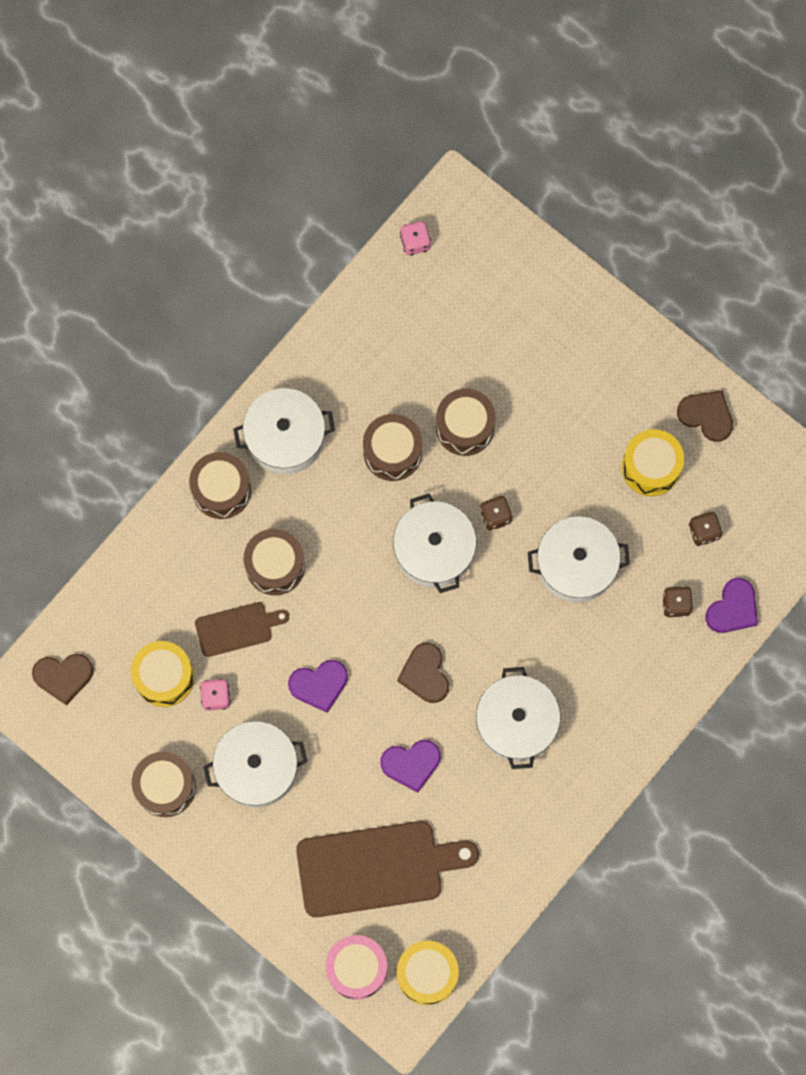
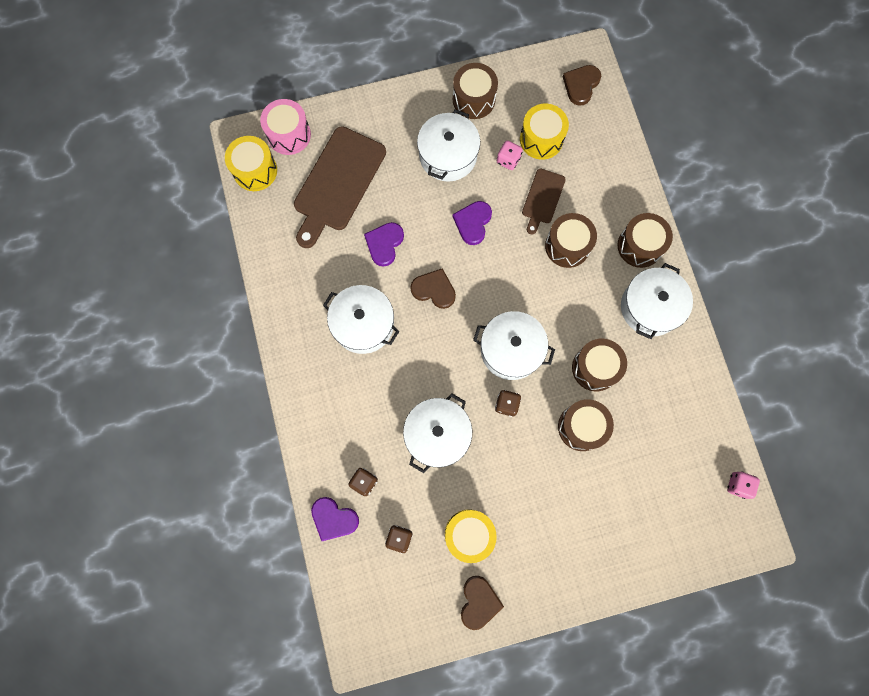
camera: 125 degrees right, 0 degrees up
(706, 415) = (479, 602): brown heart -> brown heart turned 60 degrees counterclockwise
(733, 608) = (334, 519): purple heart -> purple heart turned 45 degrees counterclockwise

